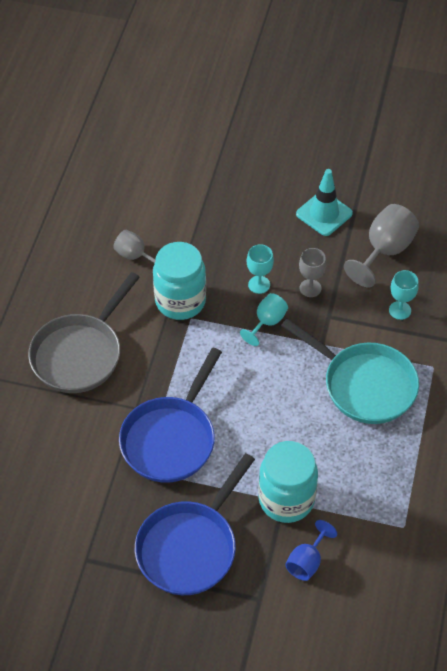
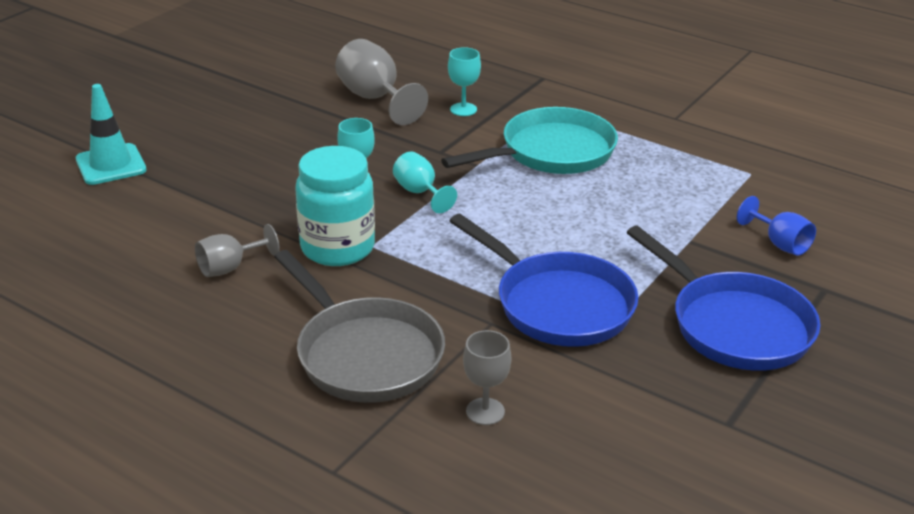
camera: 70 degrees left, 20 degrees down
(286, 499) = (688, 238): turquoise jar -> none
(310, 288) = (390, 153): grey goblet -> grey goblet (485, 411)
(324, 214) = (288, 120): turquoise traffic cone -> turquoise traffic cone (111, 165)

